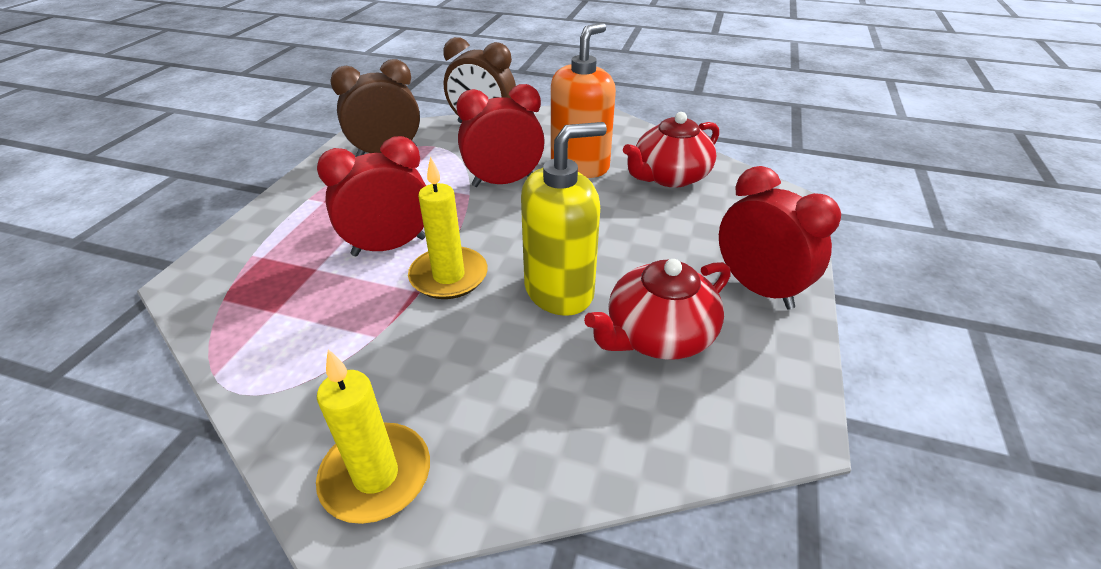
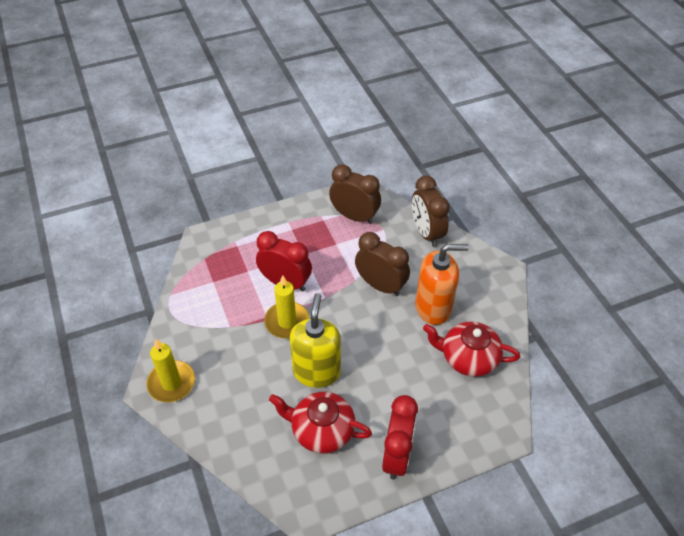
camera: 50 degrees right, 10 degrees up
(503, 182) = (380, 285): red clock -> brown clock
(559, 291) = (316, 371): yellow soap dispenser -> yellow soap dispenser turned 105 degrees counterclockwise

